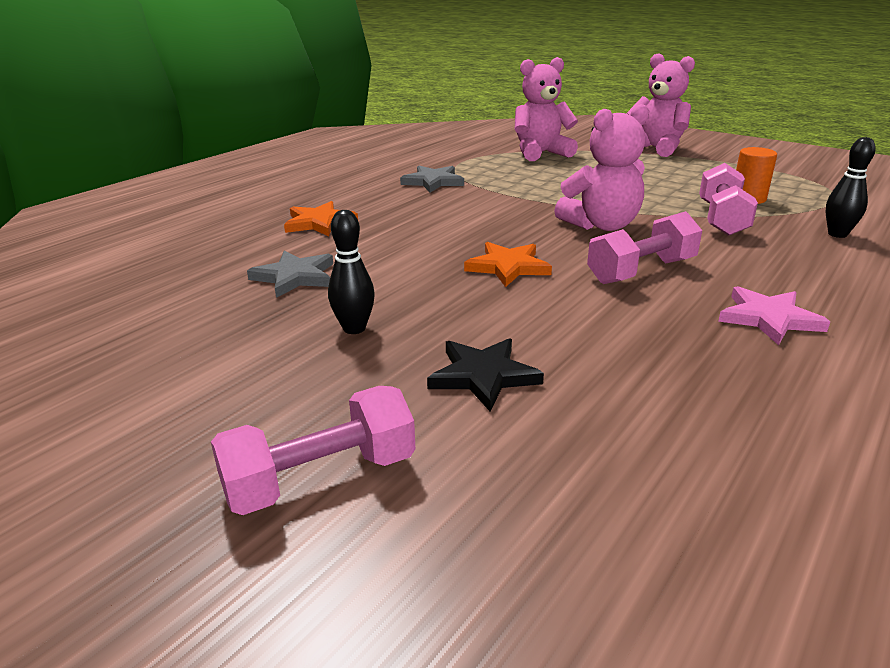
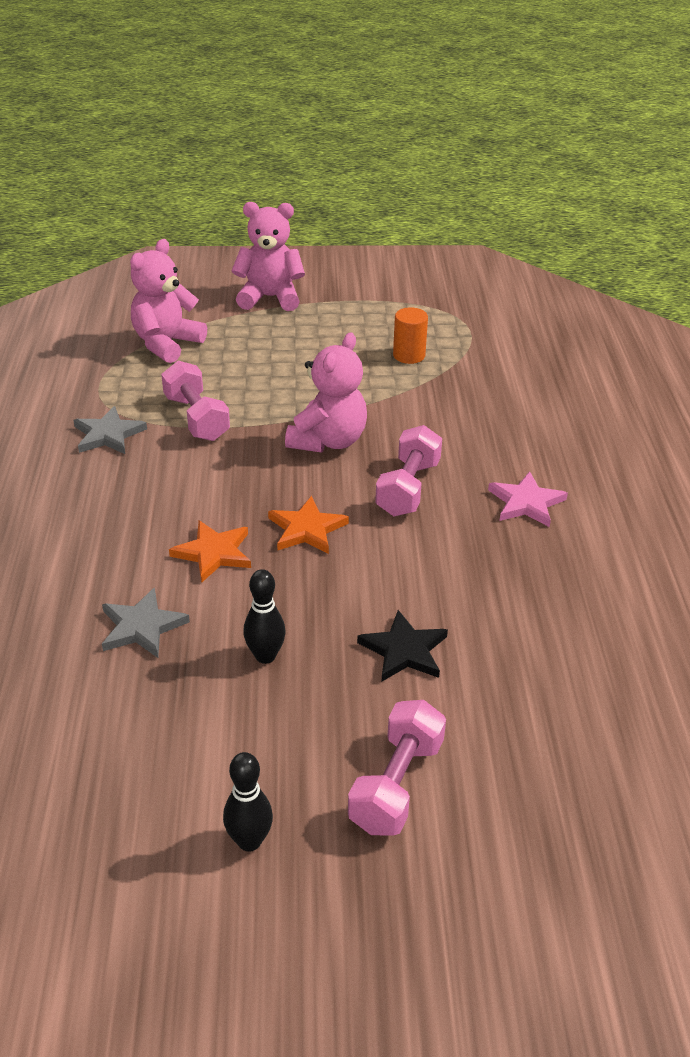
camera: 40 degrees left, 10 degrees up
(319, 223) = (68, 546): orange star -> orange star (213, 553)
(722, 219) = (411, 394): pink dumbbell -> pink dumbbell (196, 418)
(837, 234) = (503, 382): black bowling pin -> black bowling pin (249, 841)

